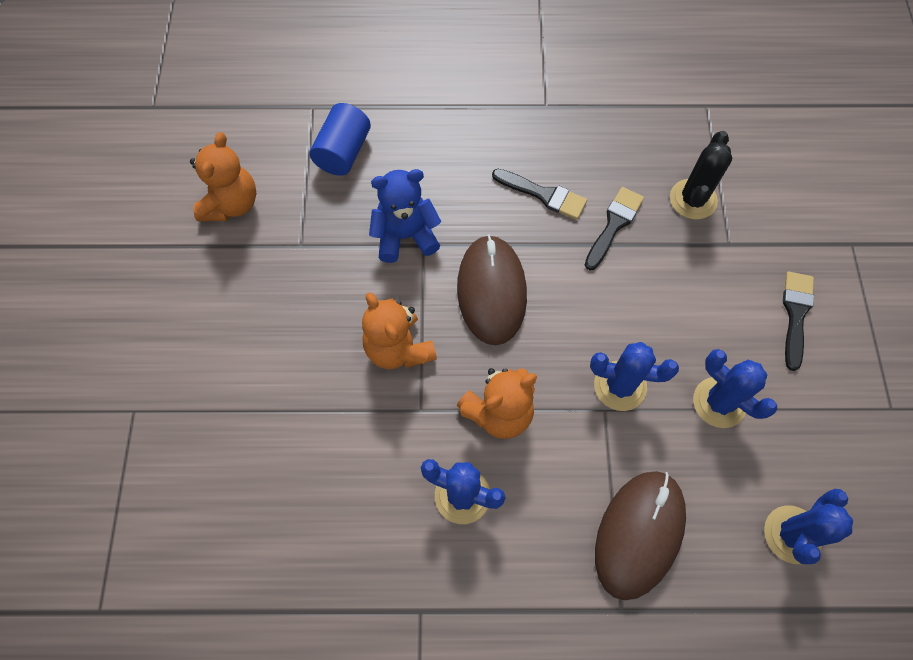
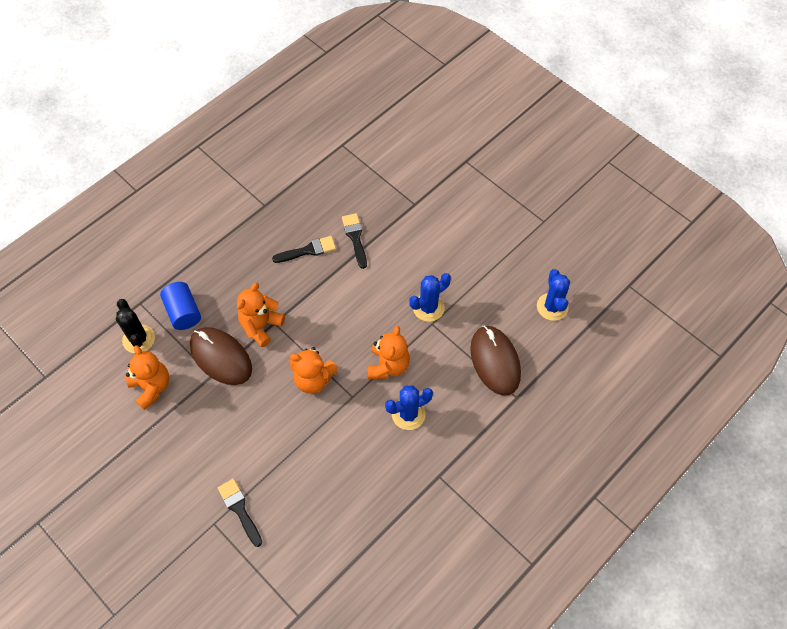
camera: 45 degrees left, 5 degrees down
(405, 236) = (261, 326): blue teddy bear -> orange teddy bear
(491, 291) = (330, 316): brown mouse -> brown mouse (221, 357)
(693, 199) = (379, 196): black cactus -> black cactus (138, 339)
(719, 402) = (475, 278): blue cactus -> none
(795, 314) = (471, 213): black brush -> black brush (239, 509)

